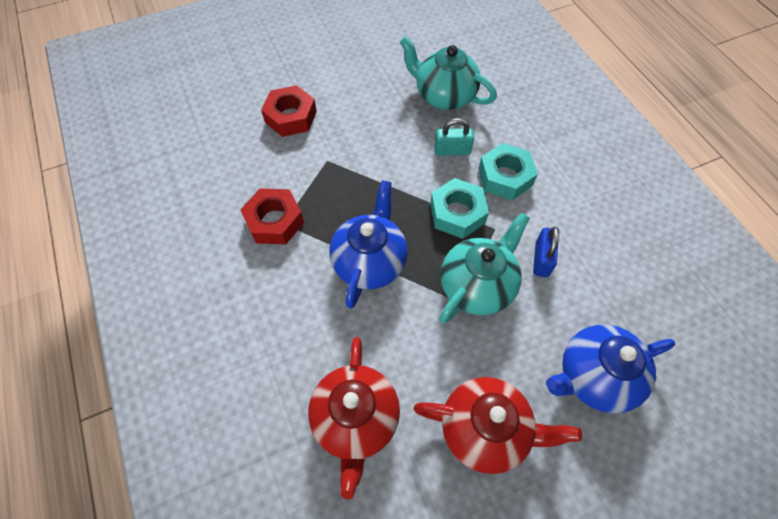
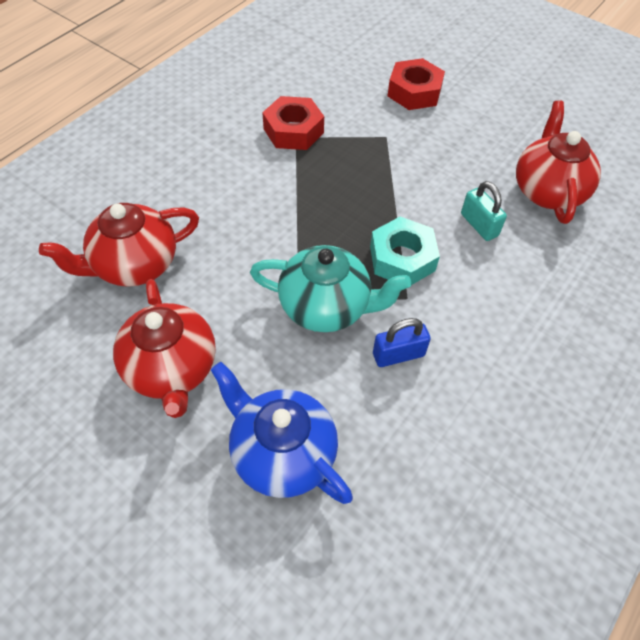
camera: 60 degrees right, 5 degrees down
(370, 261) = (297, 212): blue teapot -> none
(444, 96) = (547, 191): turquoise teapot -> red teapot
(505, 177) = (483, 283): turquoise nut -> none

